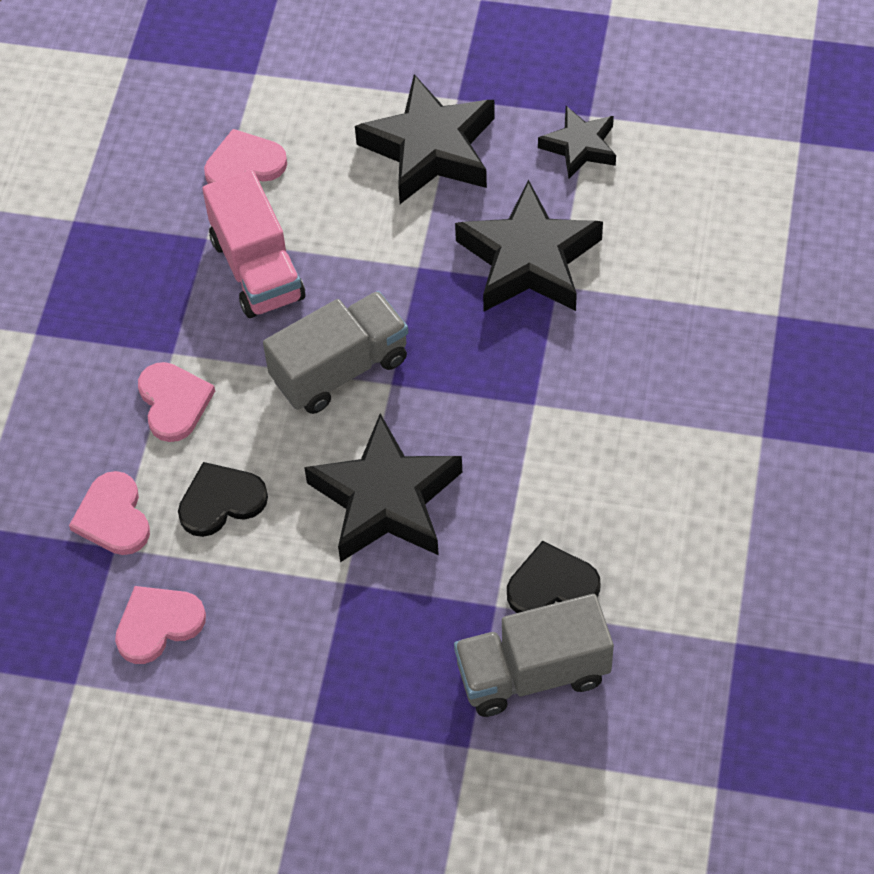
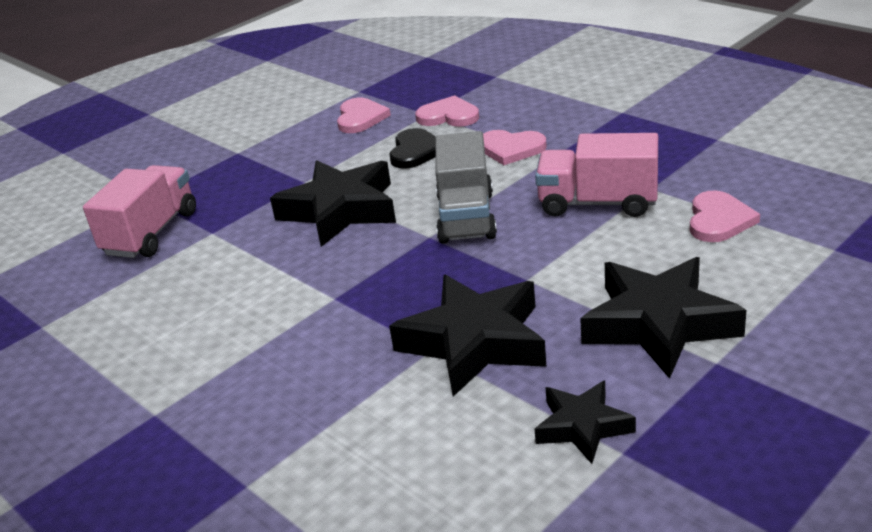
camera: 125 degrees right, 25 degrees down
(532, 673) = (151, 233): grey truck -> pink truck
(551, 585) = (192, 259): black heart -> none

